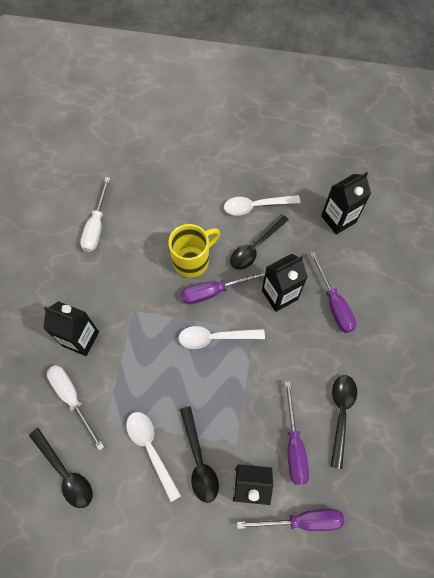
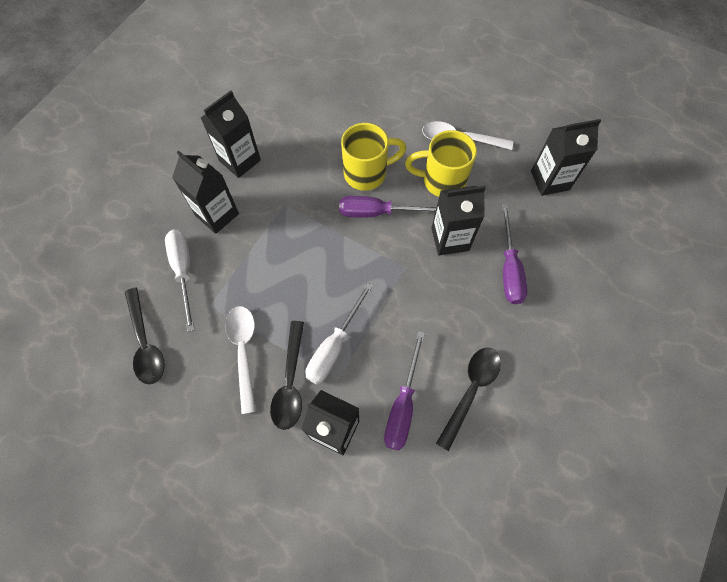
camera: 20 degrees right, 0 degrees up
(81, 284) = (240, 160): none -> black carton
(96, 226) = (279, 109): white screwdriver -> white screwdriver (334, 346)
(215, 338) = (359, 260): white spoon -> none
(255, 247) = (442, 181): black spoon -> yellow mug
(302, 520) = (379, 490): purple screwdriver -> none

